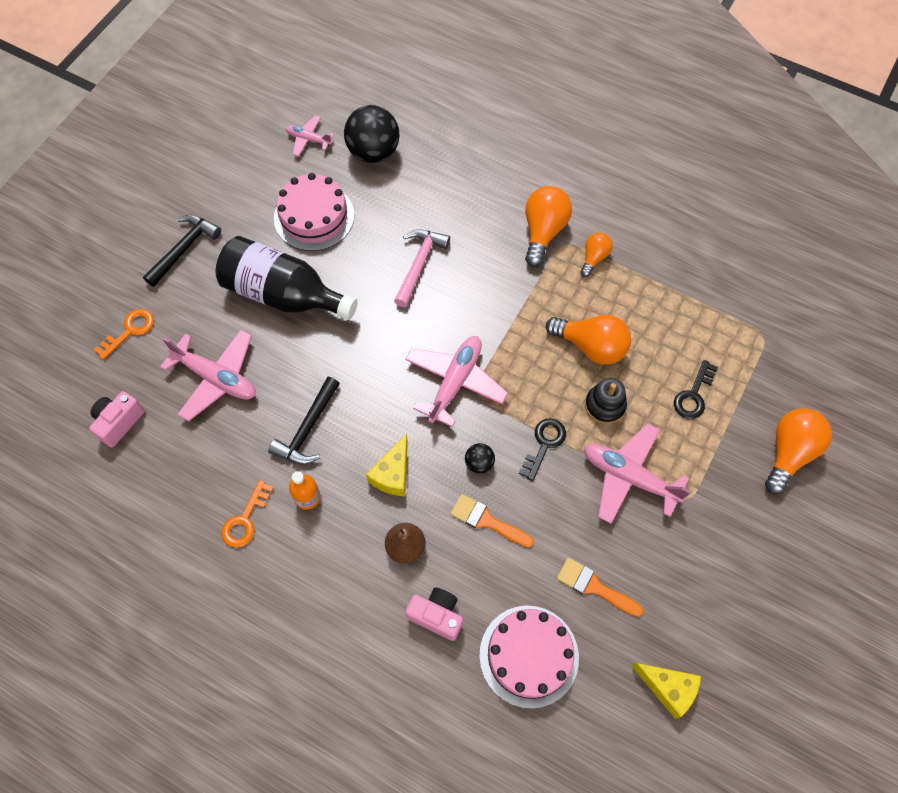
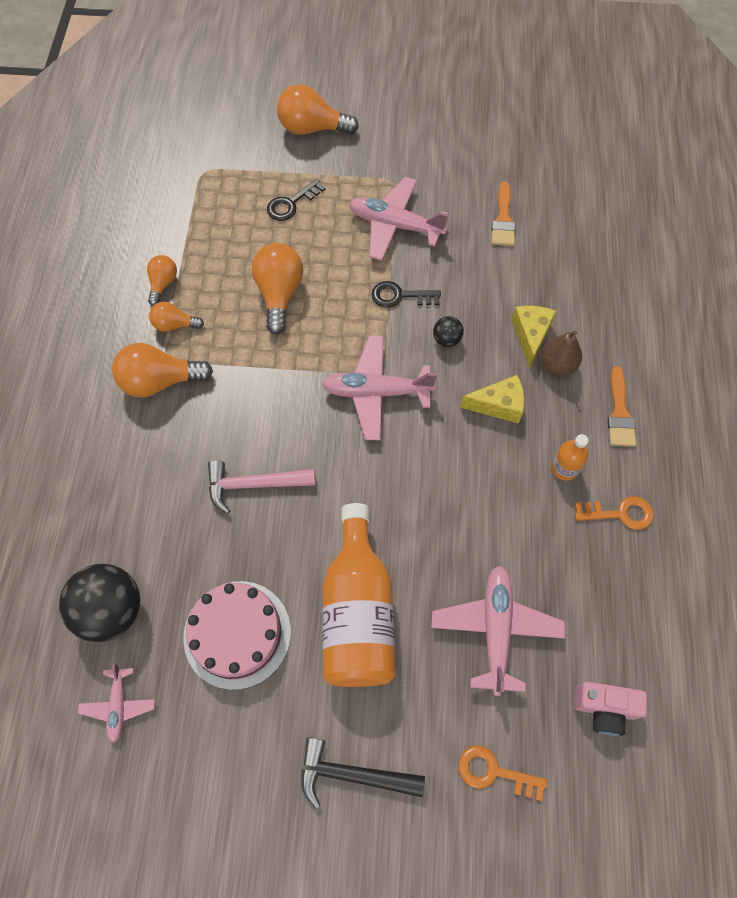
camera: 115 degrees left, 0 degrees up
(284, 294) = (358, 612): black bottle -> orange bottle
(307, 429) = (499, 503): black hammer -> none
(436, 615) = (598, 317): pink camera -> none
(487, 521) = (495, 313): orange brush -> orange brush (619, 413)
(529, 656) = (585, 243): pink cake -> none
(605, 405) = (336, 264): black stacking toy -> none
(629, 477) = (395, 225): pink plane -> pink plane turned 105 degrees clockwise
(641, 262) = (163, 284): none -> orange light bulb
(668, 688) = (548, 152): yellow cheese -> yellow cheese (530, 335)
(693, 395) = (291, 203): black key -> black key turned 135 degrees clockwise

